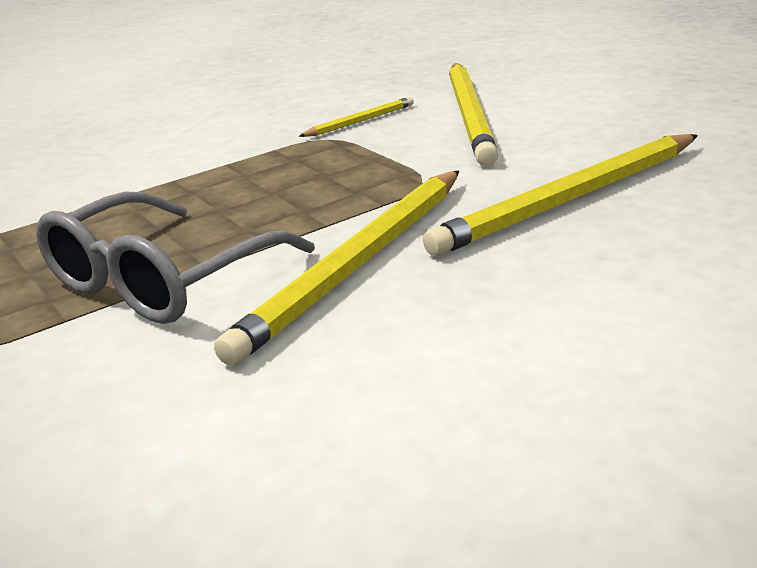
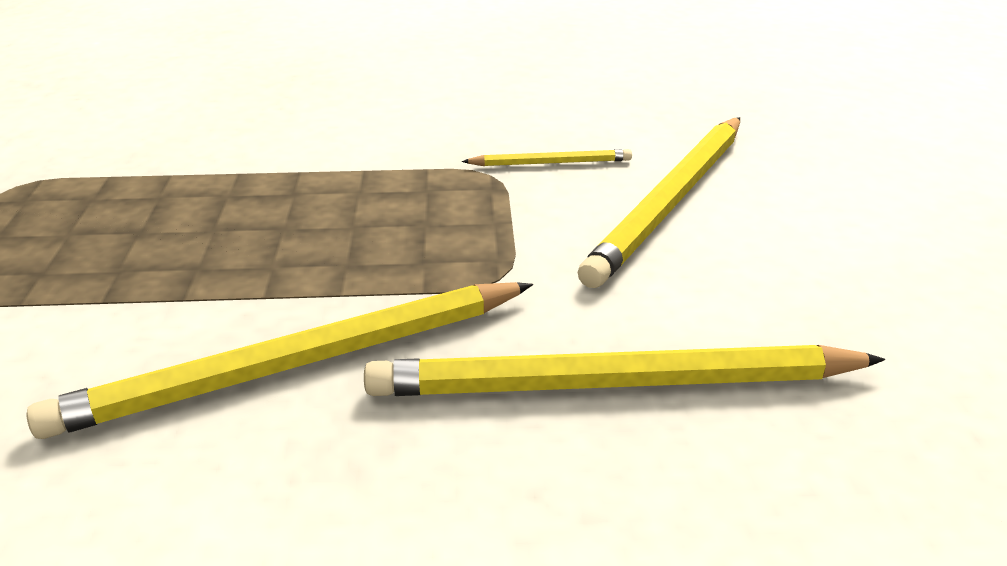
camera: 30 degrees right, 5 degrees up
(161, 280) = (134, 295): grey glasses -> none

